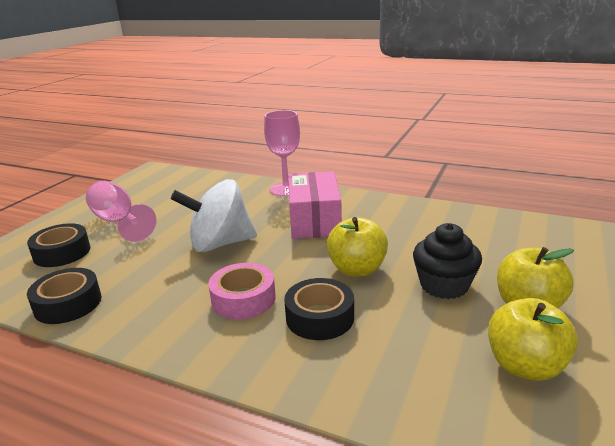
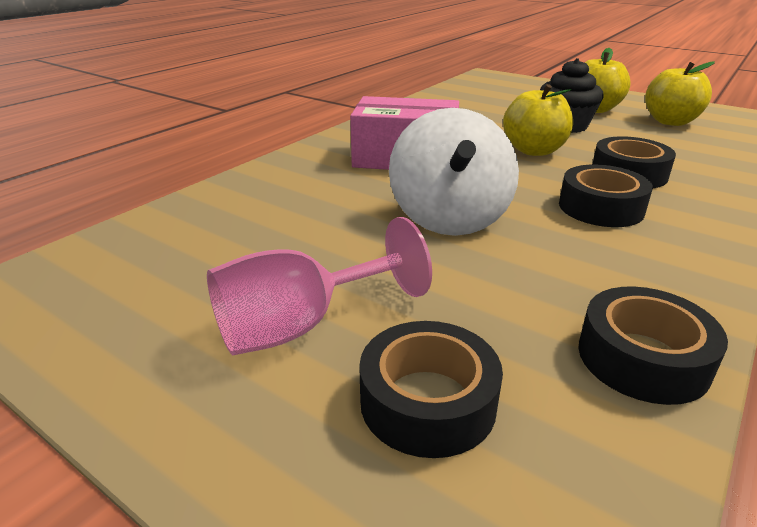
camera: 80 degrees left, 5 degrees up
(243, 299) = (600, 207): pink tape -> black tape
(286, 189) = (285, 166): pink goblet -> none

